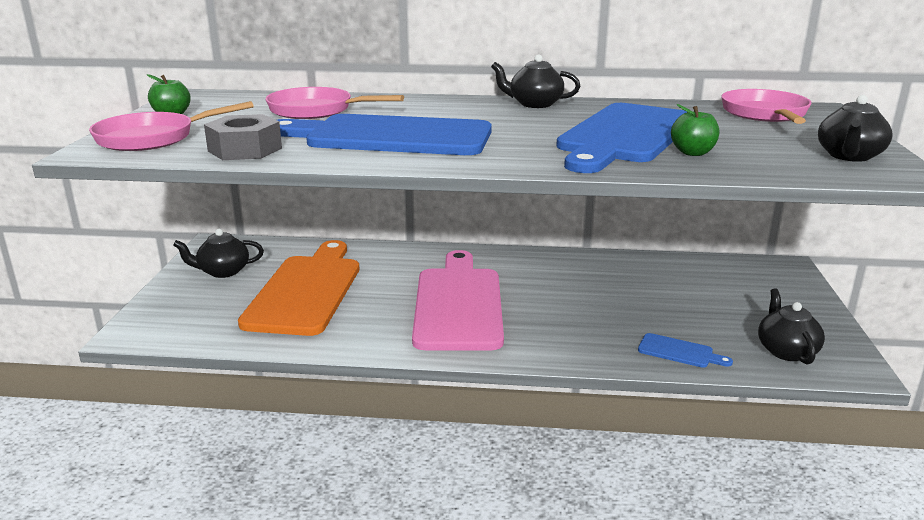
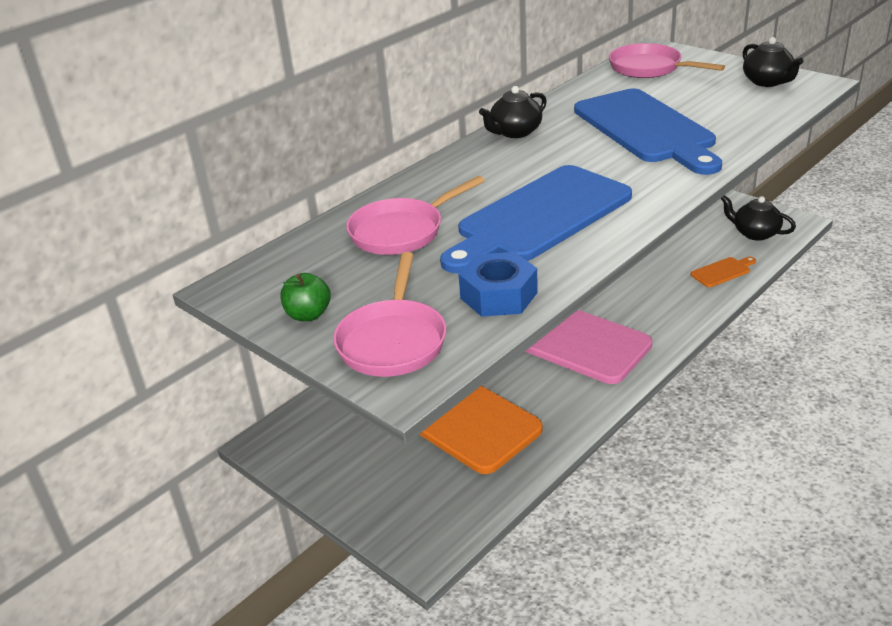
camera: 50 degrees left, 10 degrees up
(223, 271) = (346, 454): black teapot -> none
(245, 149) = (498, 295): grey nut -> blue nut
(679, 352) = (722, 271): blue cutting board -> orange cutting board
(692, 153) = (712, 122): green apple -> none

